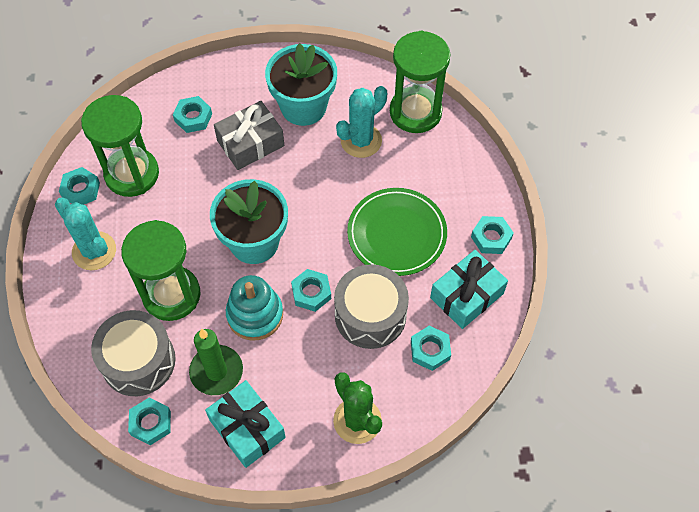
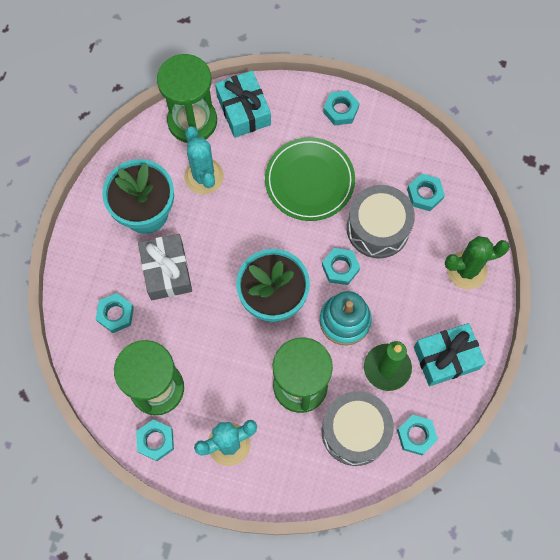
camera: 70 degrees left, 10 degrees up
(466, 295) = (386, 149): turquoise gift -> turquoise gift (243, 110)

